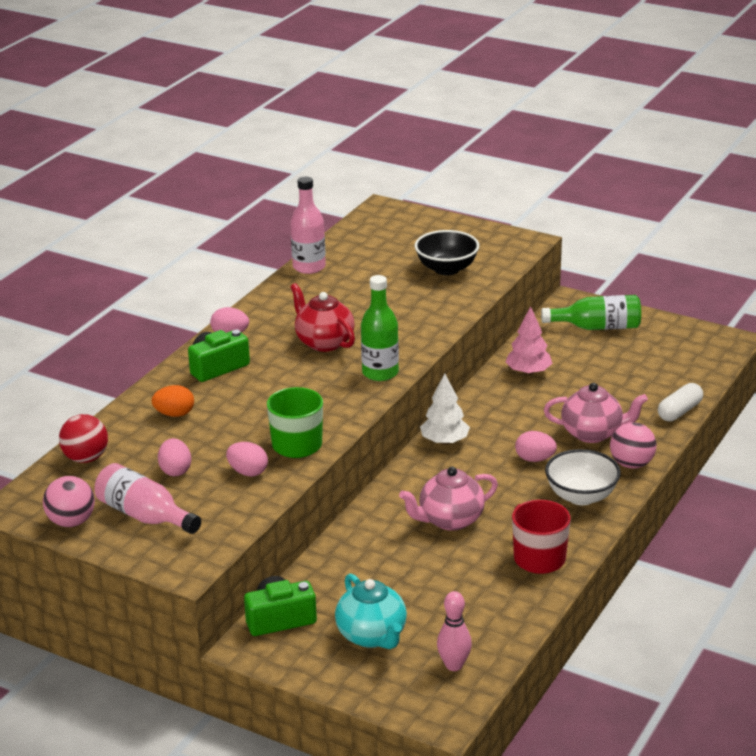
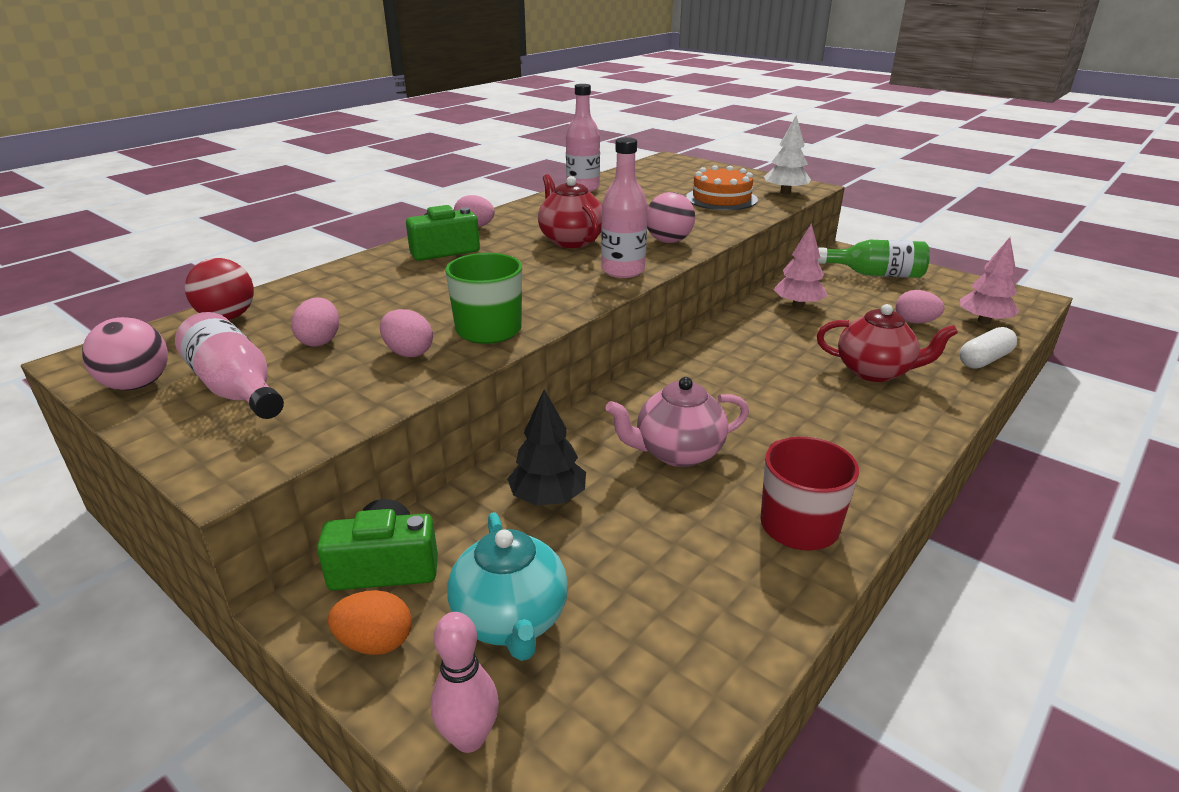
camera: 10 degrees right, 0 degrees up
(174, 414) = (366, 286): orange egg -> orange egg (375, 642)
(368, 564) = (548, 498): none -> black tree
(380, 373) = (623, 271): green bottle -> pink bottle
(444, 441) = (690, 361): white tree -> white tree (785, 193)
(446, 269) = (721, 199): black bowl -> orange cake
(454, 665) = (630, 706): pink bowling pin -> pink bowling pin (469, 738)
(535, 459) = (800, 392): pink egg -> pink egg (915, 322)
(581, 496) = (862, 444): white bowl -> none
(593, 433) = (875, 371): pink teapot -> red teapot
(631, 464) = (929, 411): pink ball -> pink ball (668, 241)
(685, 371) = (983, 321): none -> pink tree

